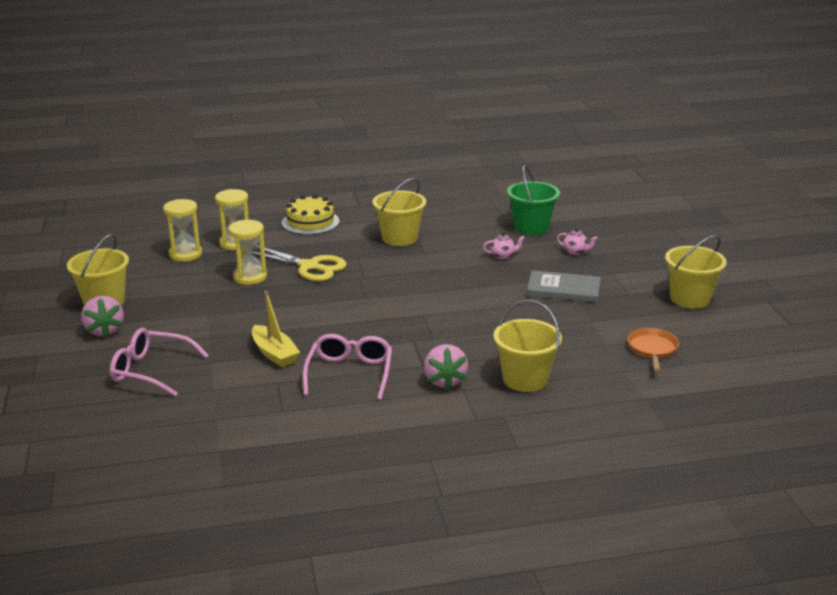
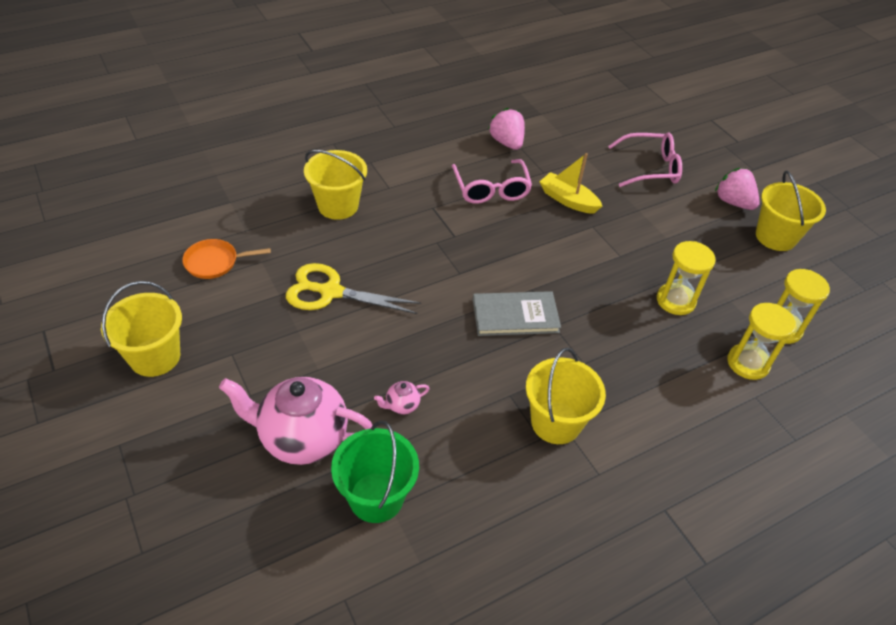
camera: 160 degrees right, 20 degrees up
(309, 266) = (627, 333): yellow scissors -> yellow scissors (330, 292)
(310, 222) = (698, 438): yellow cake -> none
(444, 381) = (407, 194): pink strawberry -> pink strawberry (506, 143)
(563, 289) = (313, 345): grey book -> grey book (515, 316)
(575, 252) = (302, 438): pink teapot -> pink teapot, size x2.46
(652, 349) = (215, 262): orange pan -> orange pan turned 90 degrees clockwise

